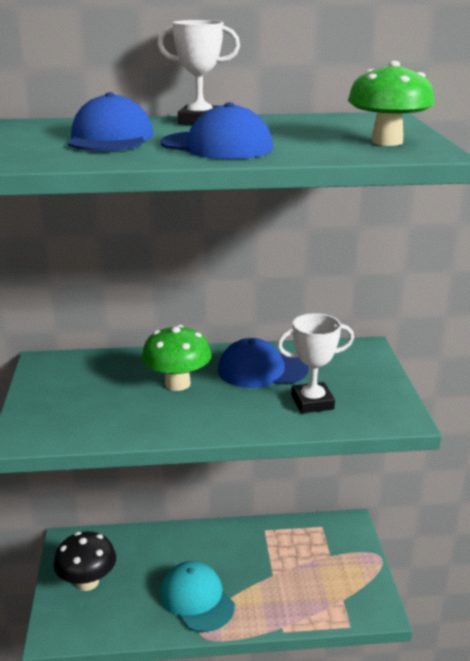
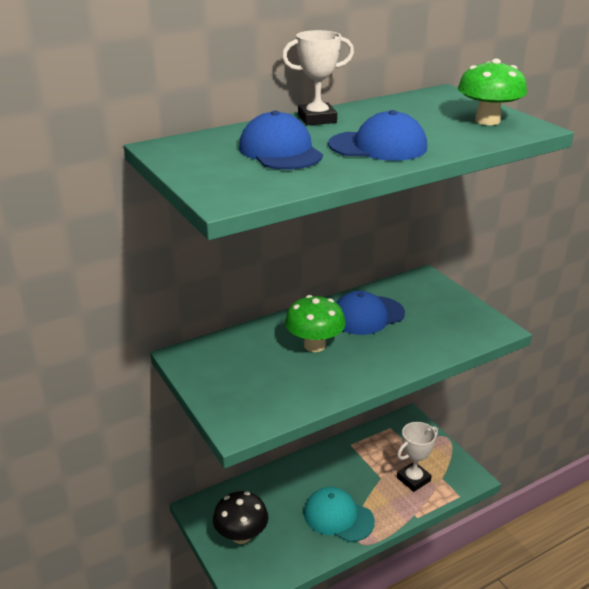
camera: 25 degrees left, 5 degrees up
(312, 402) = (427, 333): white trophy -> white trophy (413, 479)

